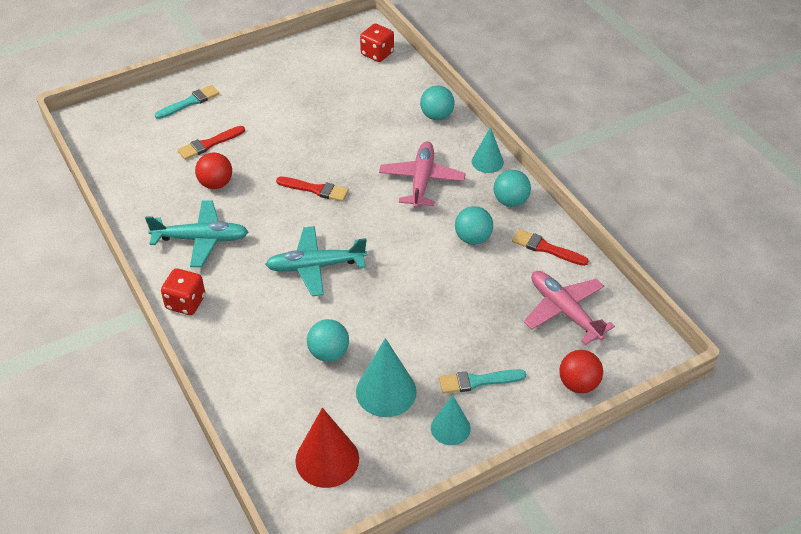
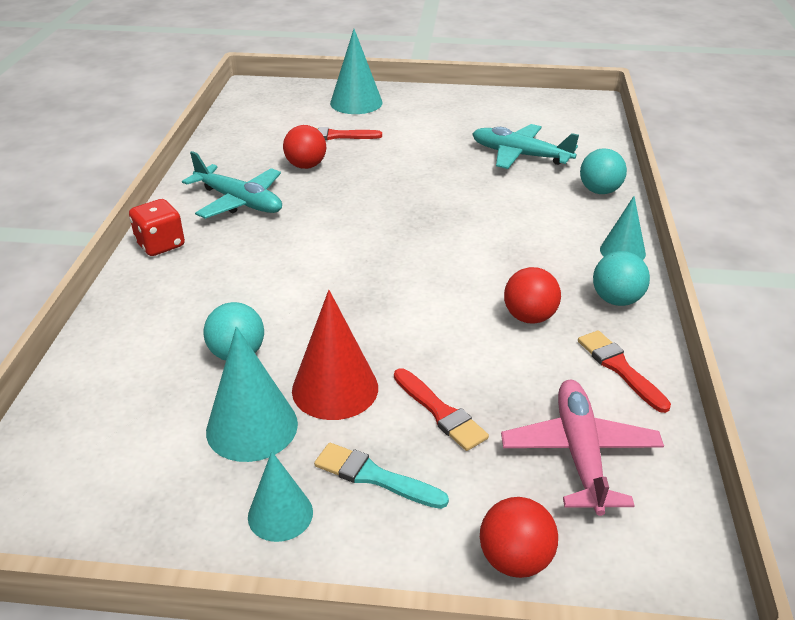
camera: 35 degrees right, 10 degrees down
(190, 102) = (356, 103): turquoise brush -> turquoise cone
(315, 189) = (396, 204): red brush -> red brush (440, 412)
(315, 266) = (319, 268): turquoise plane -> turquoise plane (520, 155)
(327, 459) = (102, 464): red cone -> red cone (335, 388)
(377, 54) = (583, 123): red dice -> none
(422, 180) = (523, 239): pink plane -> none
(473, 238) = (529, 317): turquoise ball -> red ball

